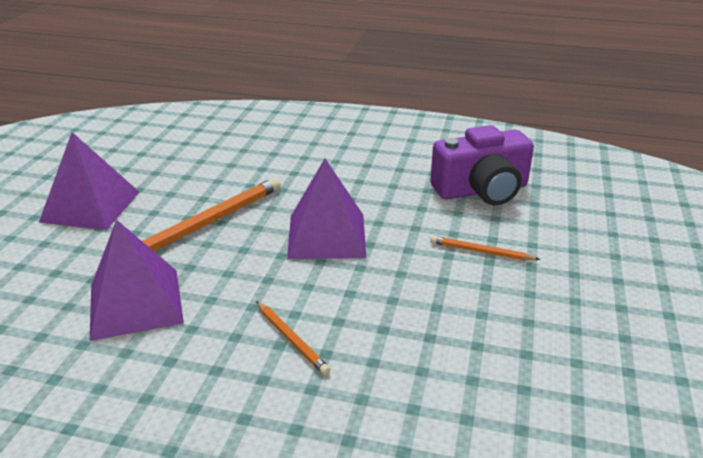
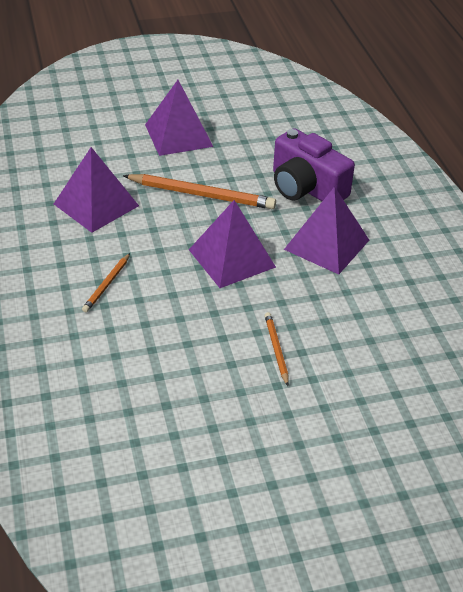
camera: 60 degrees right, 10 degrees up
(356, 178) = (327, 244): none -> purple pyramid
(482, 190) = (375, 325): purple camera -> purple camera (306, 187)

